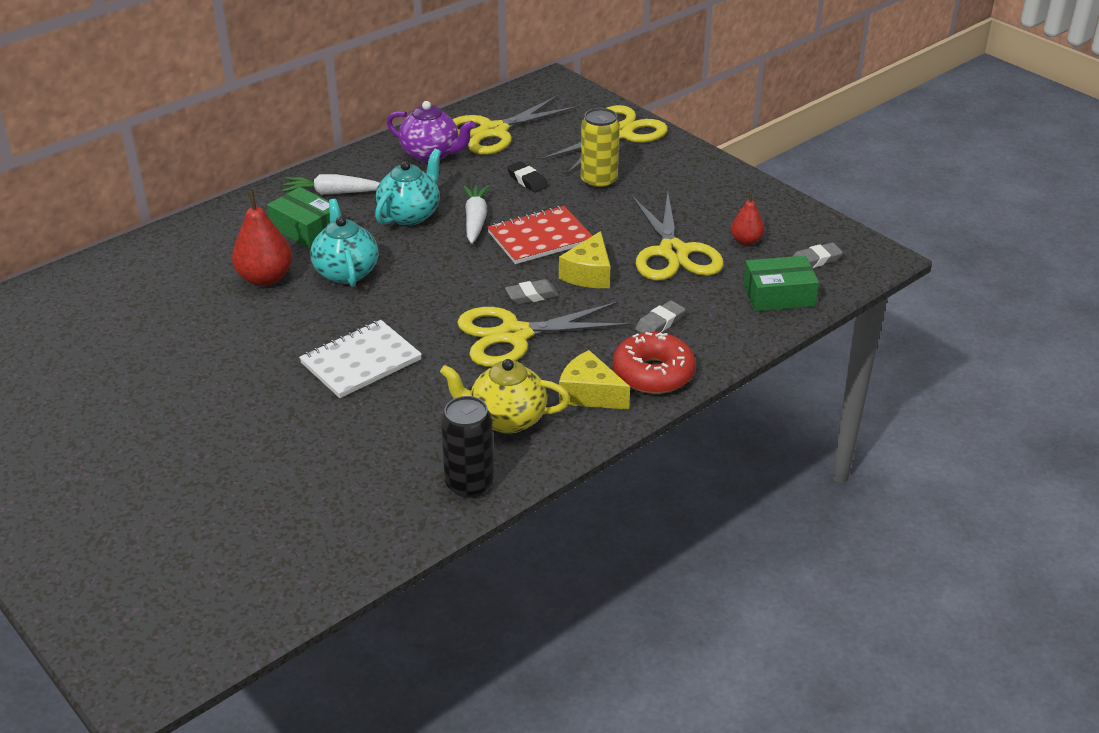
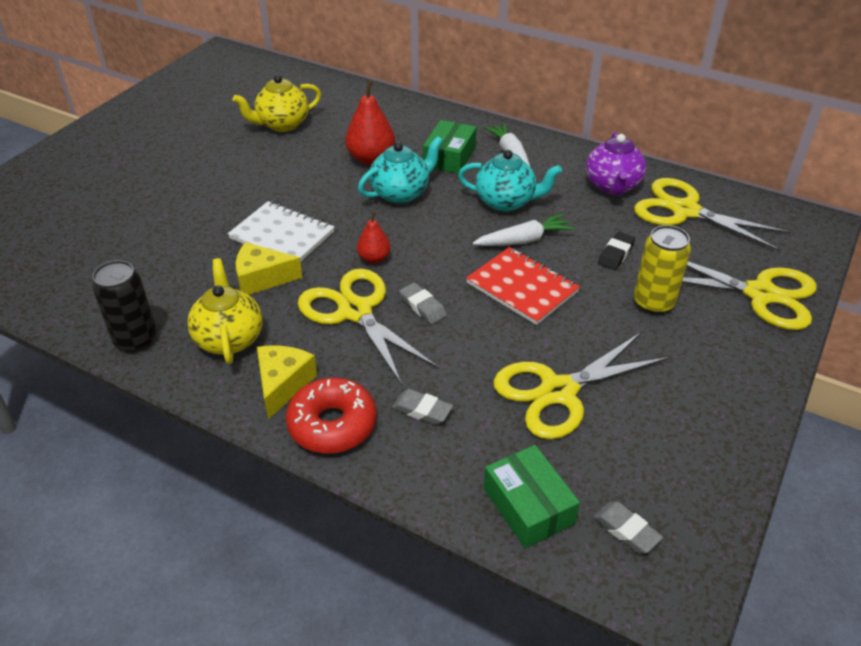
camera: 70 degrees right, 5 degrees up
(133, 328) = (282, 124): none -> yellow teapot
(588, 274) = (480, 336): yellow cheese -> yellow cheese (262, 278)
(746, 241) = (624, 451): red pear -> red pear (374, 258)

